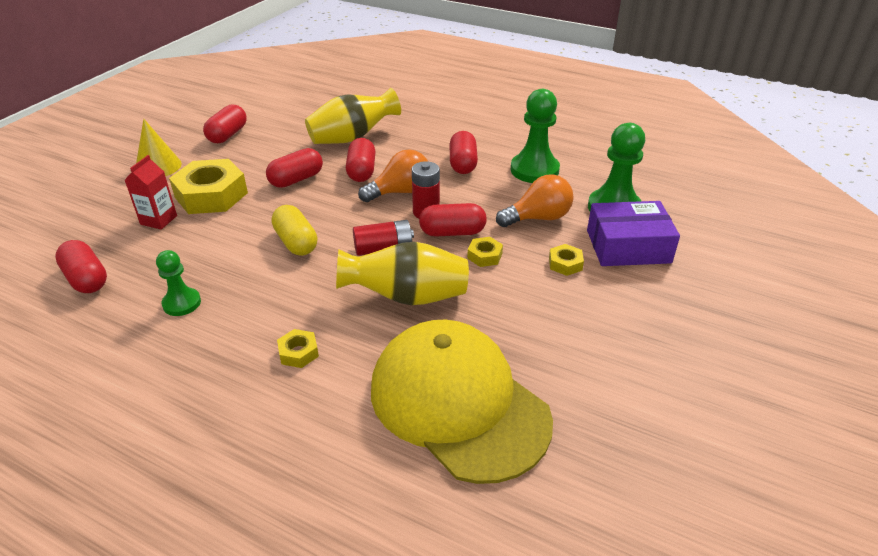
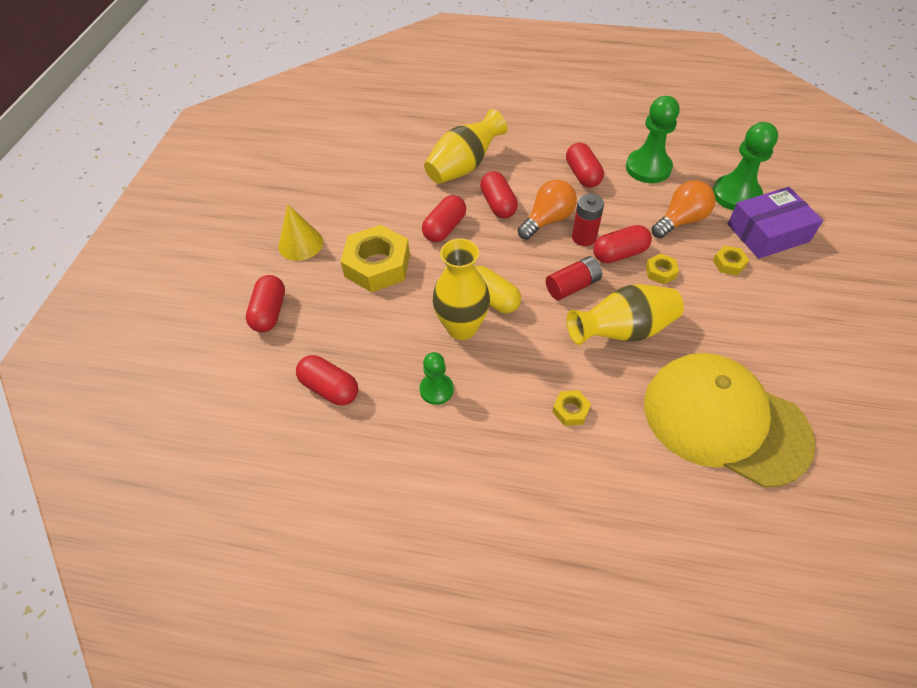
camera: 15 degrees left, 15 degrees up
(158, 220) = (348, 306): red carton -> none
(227, 135) = (341, 190): red capsule -> red capsule (269, 312)
(248, 259) = (462, 327): none -> yellow vase

